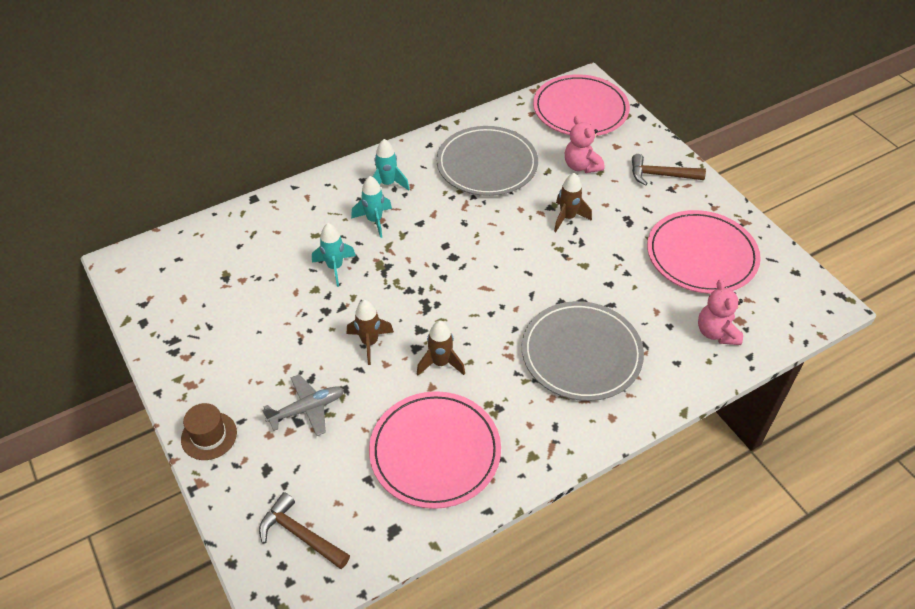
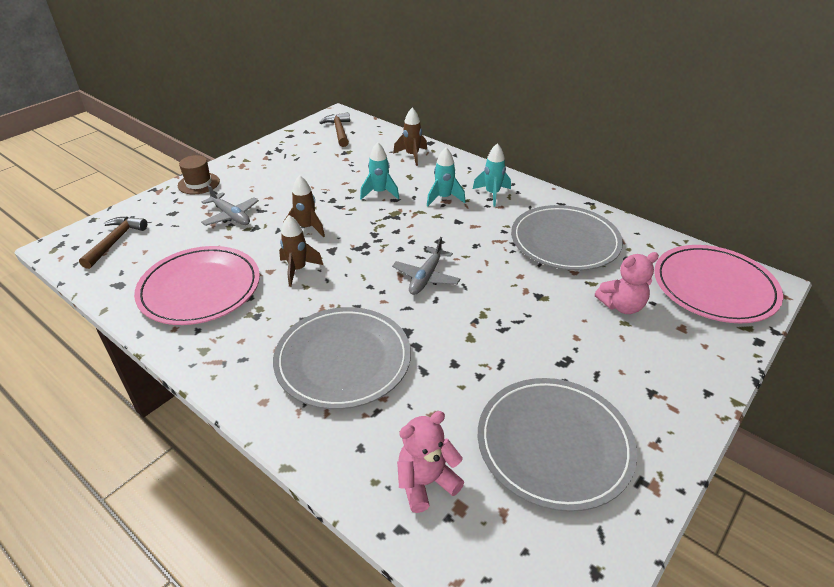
camera: 70 degrees right, 10 degrees down
(495, 270) = (426, 277): none -> grey plane
(567, 218) = (532, 311): brown rocket -> brown rocket (412, 156)
(581, 166) = (622, 306): pink teddy bear -> pink teddy bear turned 150 degrees counterclockwise
(660, 175) = (668, 377): brown hammer -> brown hammer (339, 131)
(701, 255) = (554, 444): pink plate -> grey plate

